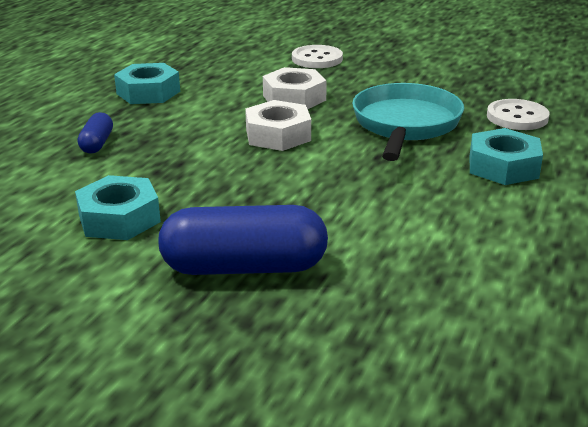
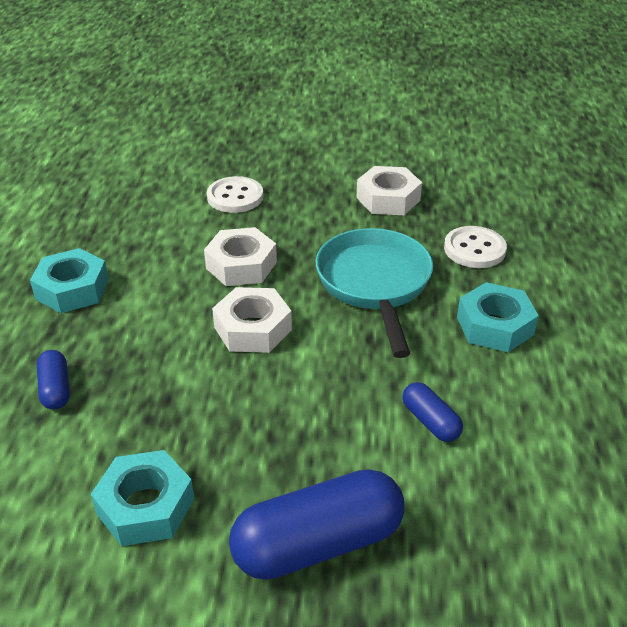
camera: 20 degrees left, 10 degrees up
(398, 214) = (430, 421): none -> blue capsule
(454, 76) = (388, 199): none -> white nut

